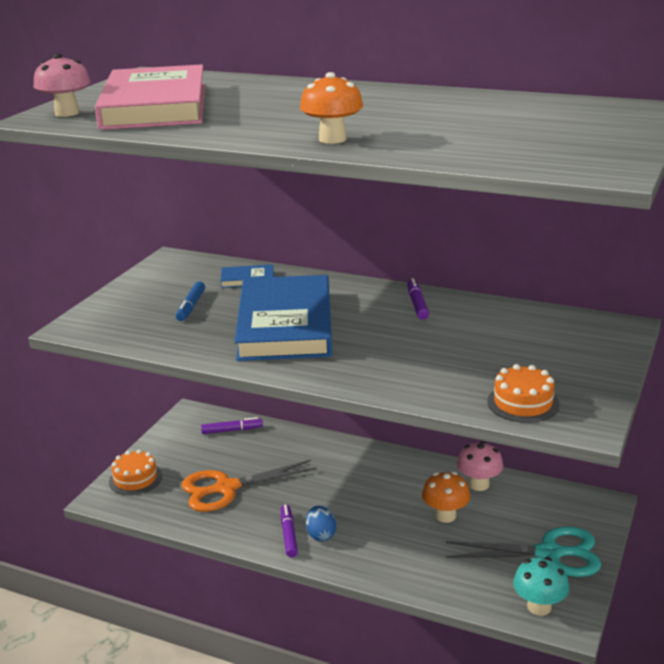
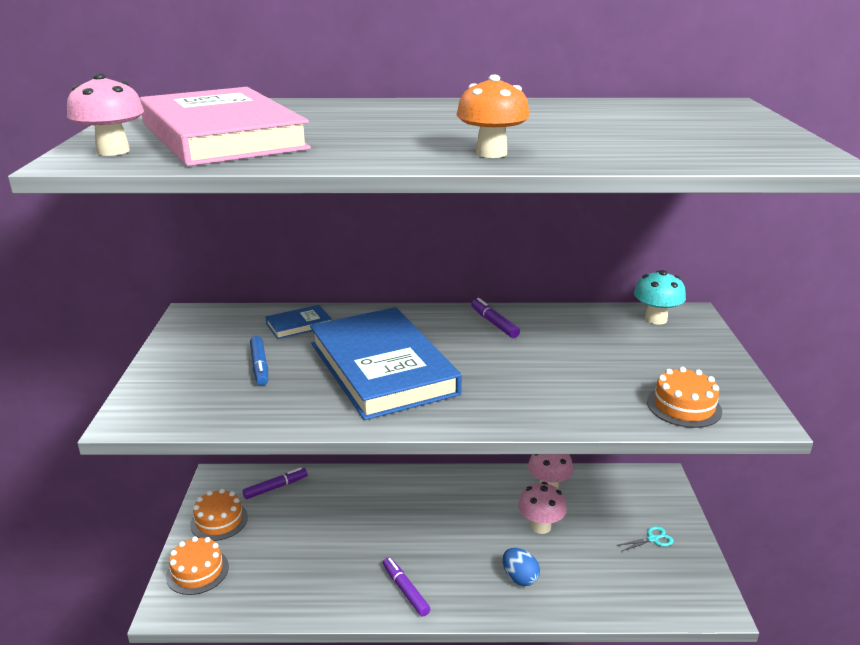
camera: 25 degrees left, 0 degrees up
(172, 446) = (219, 521): none -> orange cake
(226, 488) = (308, 555): orange scissors -> none
(321, 535) = (438, 581): blue egg -> blue egg (519, 578)
(445, 516) = (540, 526): orange mushroom -> pink mushroom
(539, 607) = (681, 597): turquoise mushroom -> turquoise mushroom (656, 319)
(549, 553) = (652, 539): turquoise scissors -> turquoise scissors, size x0.40

